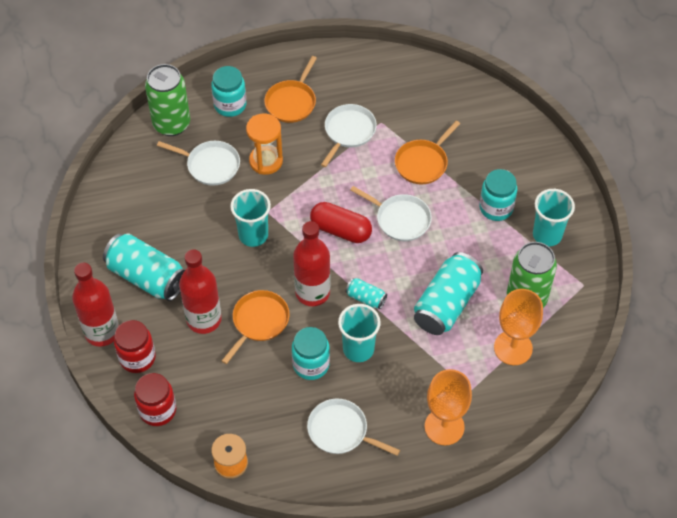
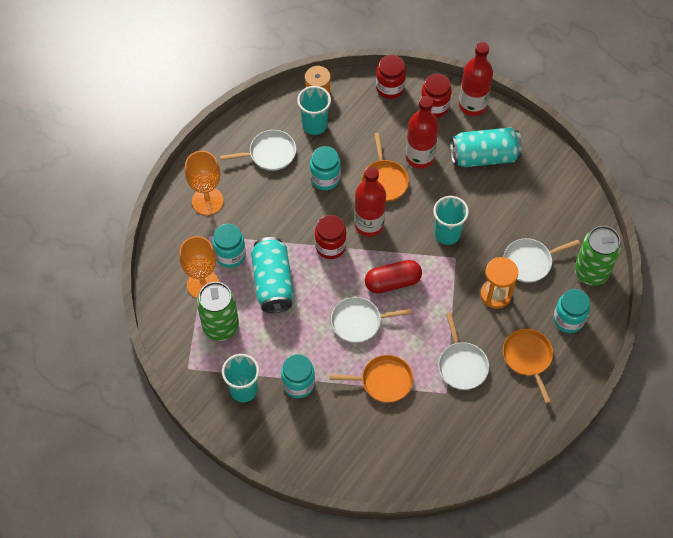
camera: 140 degrees right, 5 degrees up
(358, 349) = (304, 209): turquoise cup -> turquoise cup (314, 125)
(366, 298) = (330, 246): turquoise can -> red jar
(423, 163) = (383, 381): orange pan -> orange pan turned 90 degrees clockwise
(465, 357) = (230, 255): none -> turquoise jar

